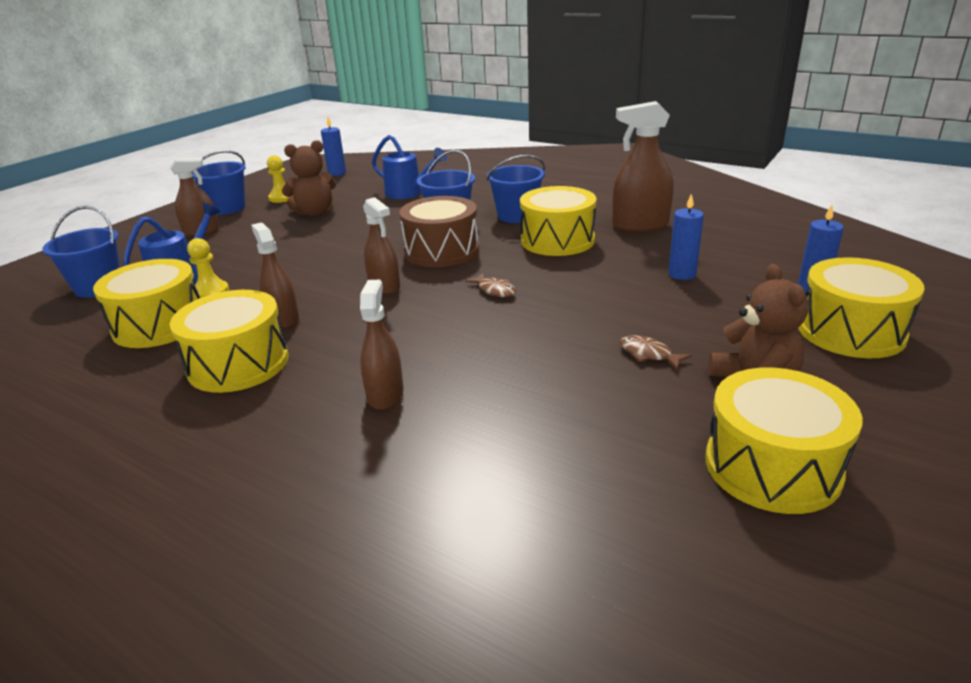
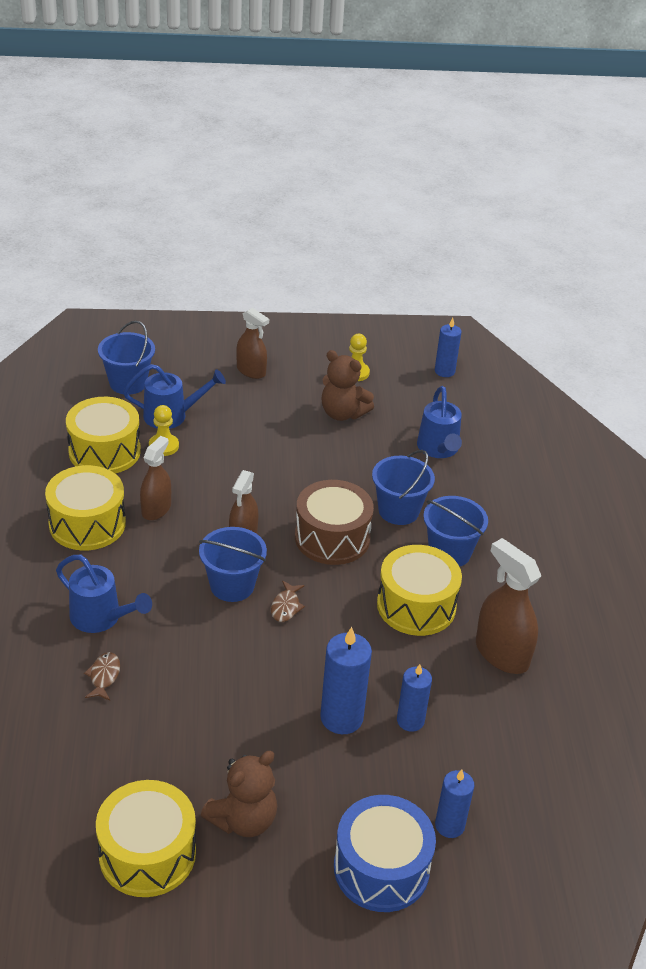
camera: 50 degrees right, 10 degrees up
(227, 208) = (306, 354): blue bucket -> blue bucket (232, 585)
(385, 394) = (101, 618): brown spray bottle -> blue watering can
(648, 354) = (249, 742): brown fish -> brown fish (104, 676)
(654, 301) = (341, 717): none -> blue candle
(850, 331) = (381, 868): yellow drum -> blue drum

